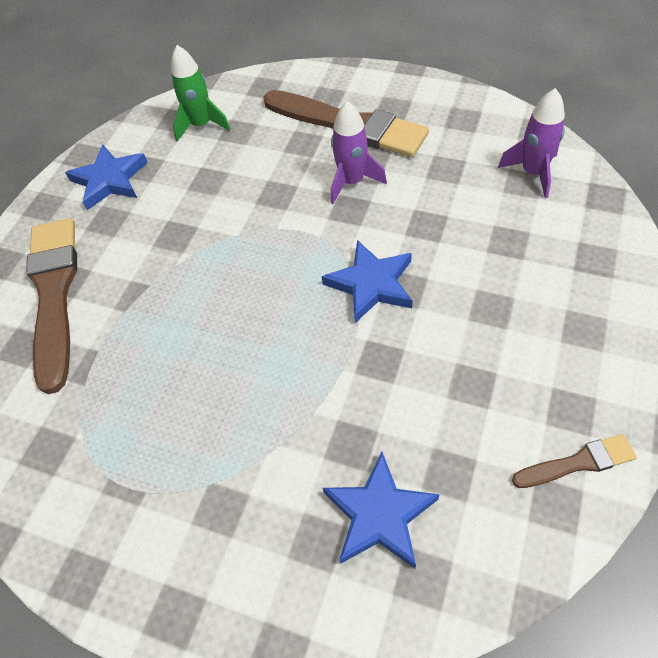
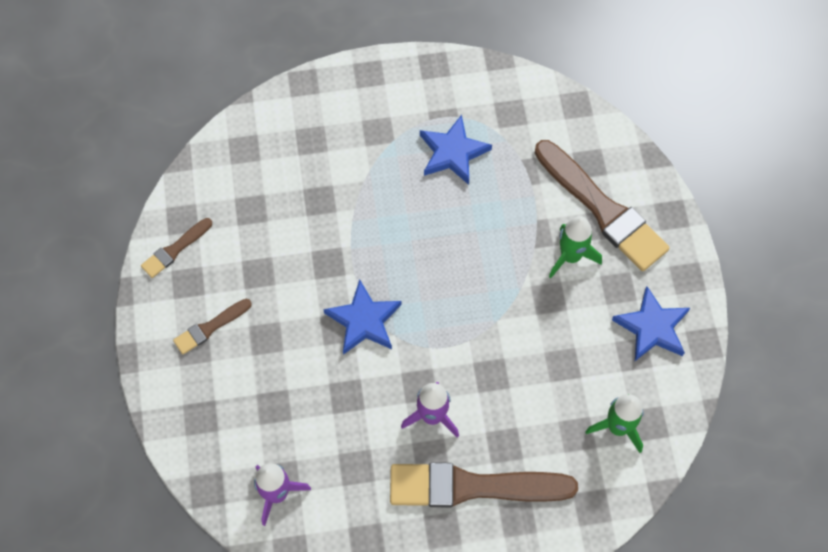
camera: 145 degrees right, 10 degrees up
(124, 263) = (570, 256): none -> green rocket
(379, 514) = (282, 169): blue star -> blue star (453, 153)
(556, 344) = (210, 327): none -> brown brush

